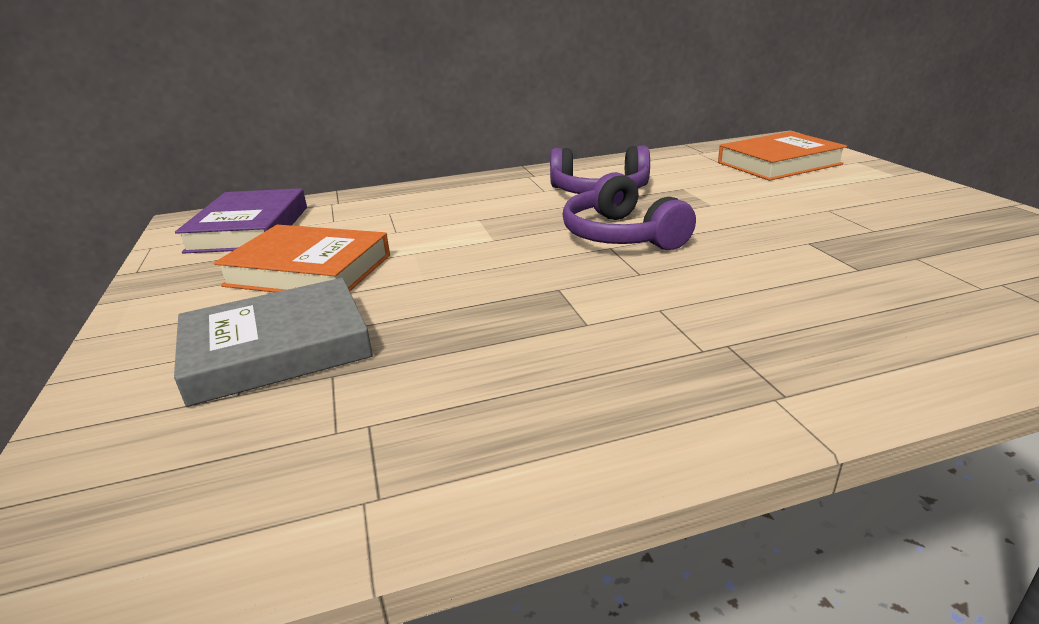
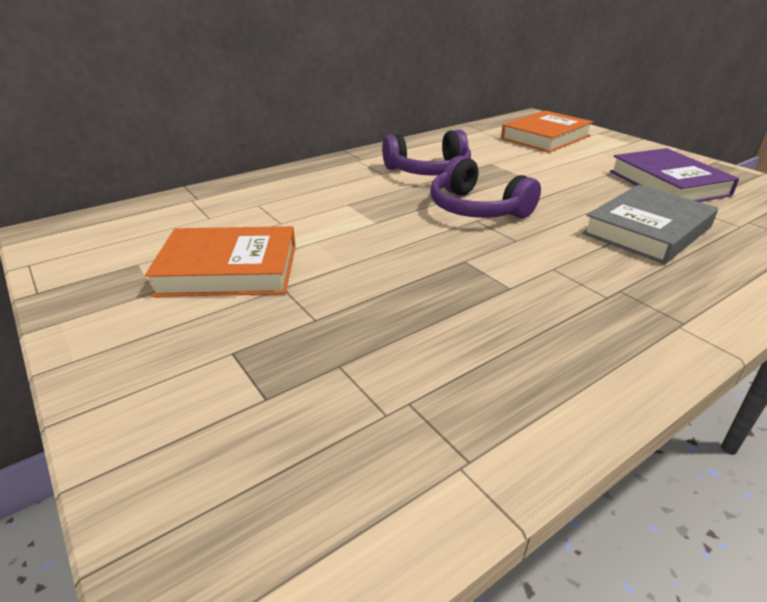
camera: 20 degrees left, 5 degrees up
(249, 229) = (126, 234): purple book -> purple book (668, 183)
(277, 349) = (266, 349): grey book -> grey book (647, 230)

